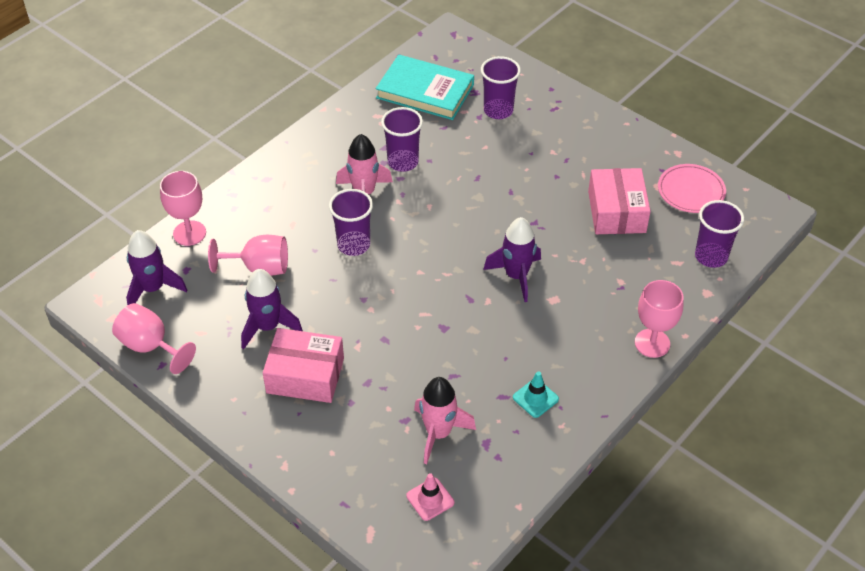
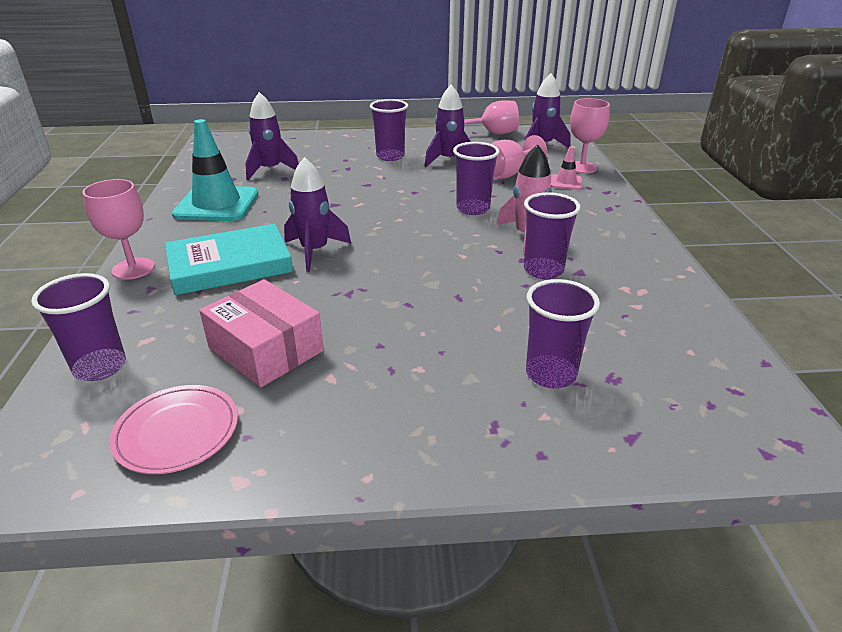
camera: 135 degrees right, 15 degrees down
(305, 375) = (390, 156): pink box -> purple cup
(425, 91) = (656, 341): turquoise book -> turquoise book (230, 265)
(430, 499) = (244, 153): pink traffic cone -> pink traffic cone (566, 182)
(438, 433) = (270, 170): pink rocket -> purple rocket
(535, 398) = (217, 204): turquoise traffic cone -> turquoise traffic cone, size x2.14

